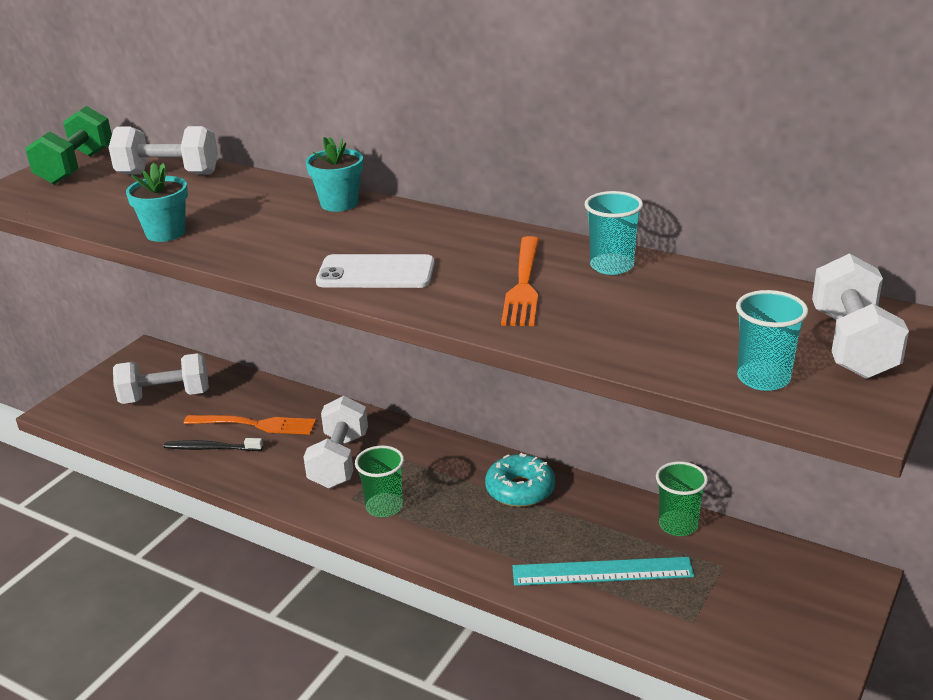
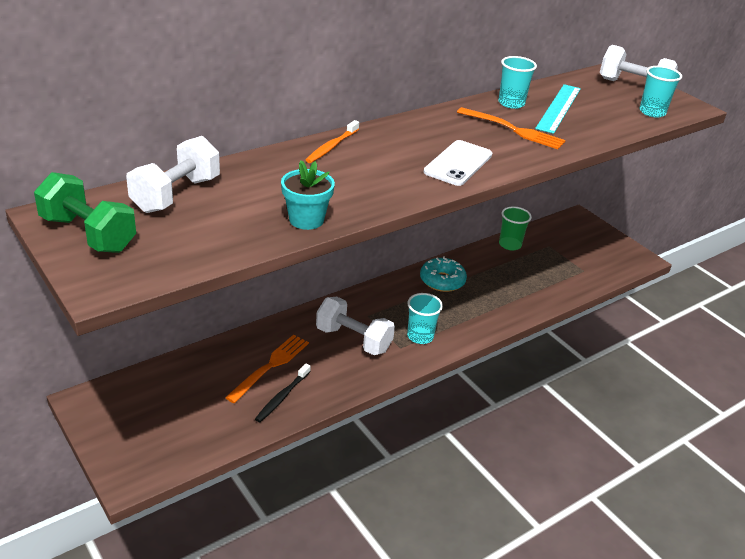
camera: 70 degrees left, 5 degrees up
(165, 396) = (178, 405): white dumbbell -> none
(339, 203) = (331, 147): turquoise flower pot -> orange toothbrush
(384, 507) = (420, 336): green cup -> turquoise cup
(602, 572) = (532, 281): turquoise ruler -> turquoise ruler (559, 108)

